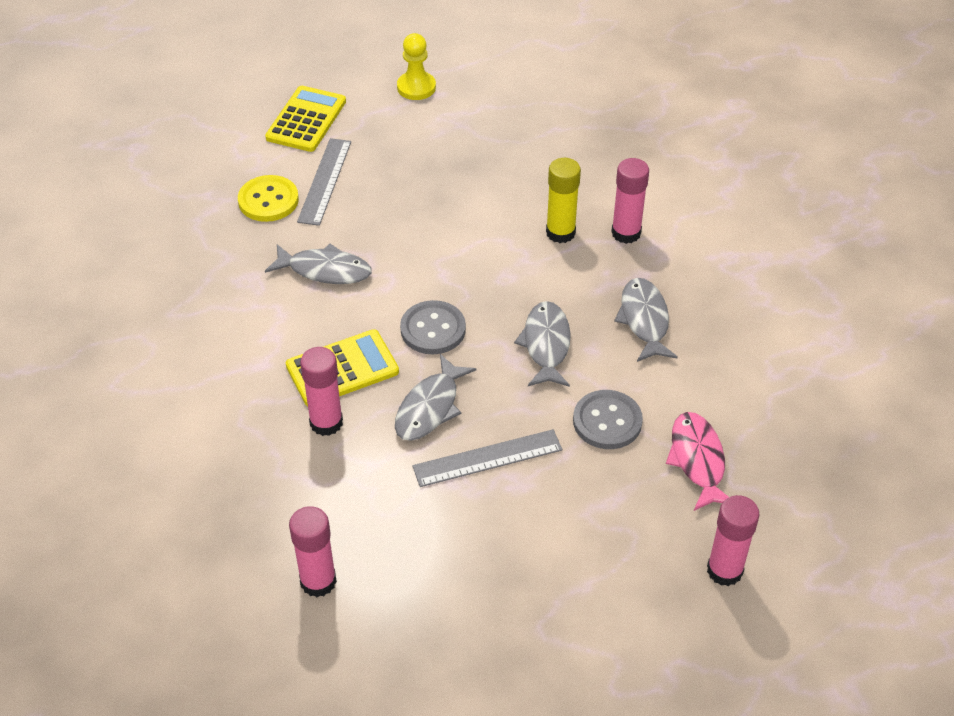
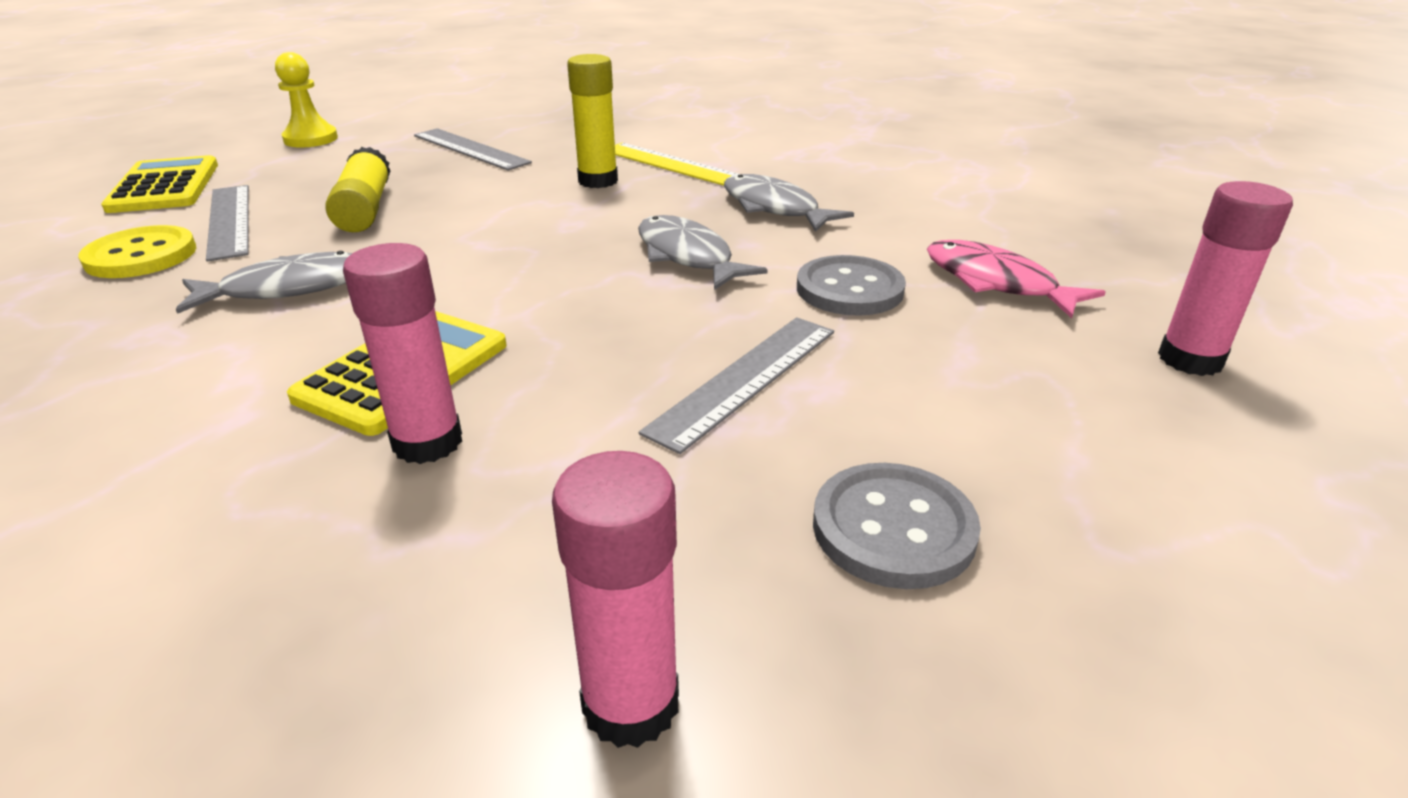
camera: 35 degrees left, 15 degrees down
(402, 202) = (365, 209): none -> yellow glue stick
(430, 407) = (595, 361): grey fish -> none
(433, 329) = (517, 290): grey button -> grey button (893, 528)
(509, 149) = (470, 149): none -> grey ruler
(626, 233) = (671, 164): pink glue stick -> yellow ruler

